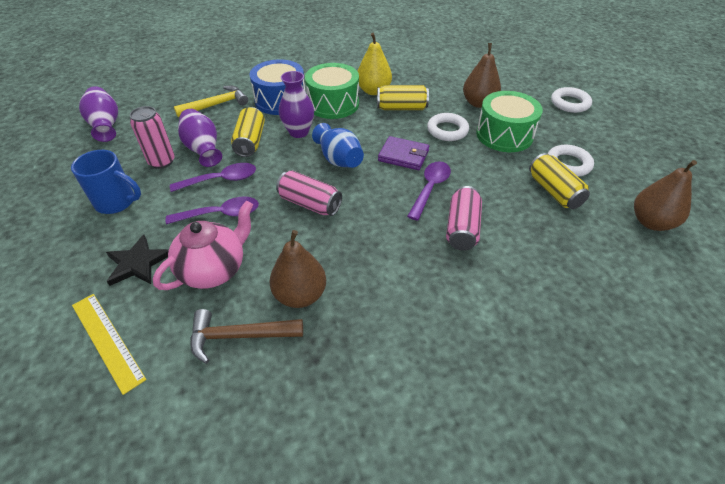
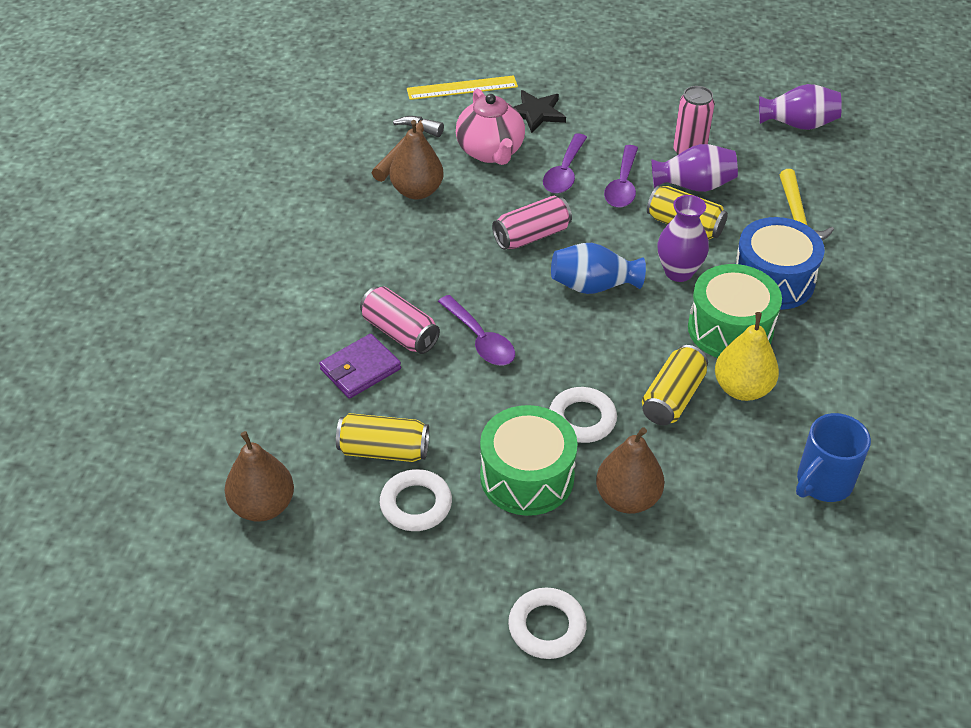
camera: 120 degrees right, 0 degrees up
(117, 202) = (636, 113): blue mug -> blue mug (823, 483)
(403, 156) = (558, 346): purple wallet -> purple wallet (360, 369)

